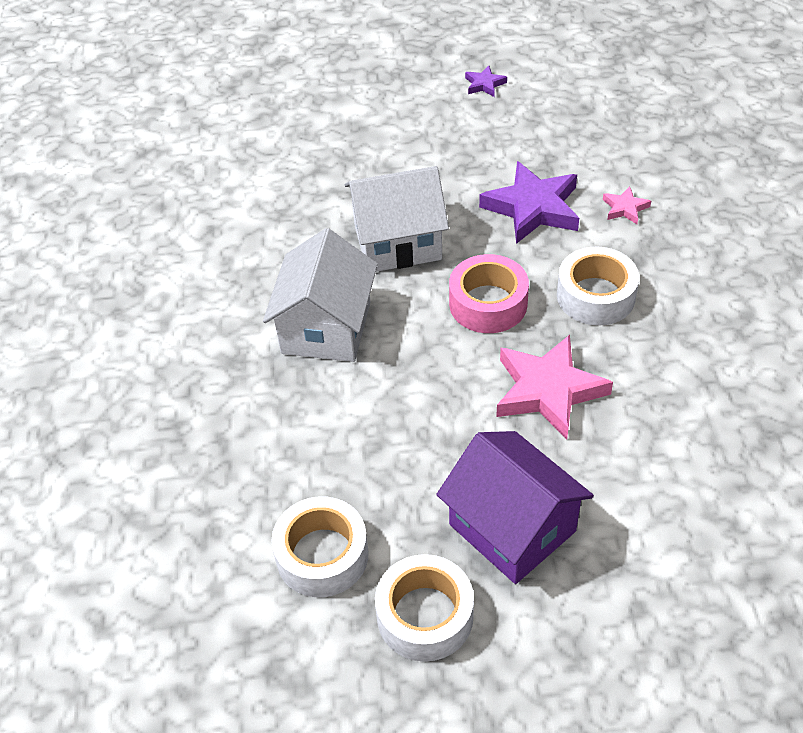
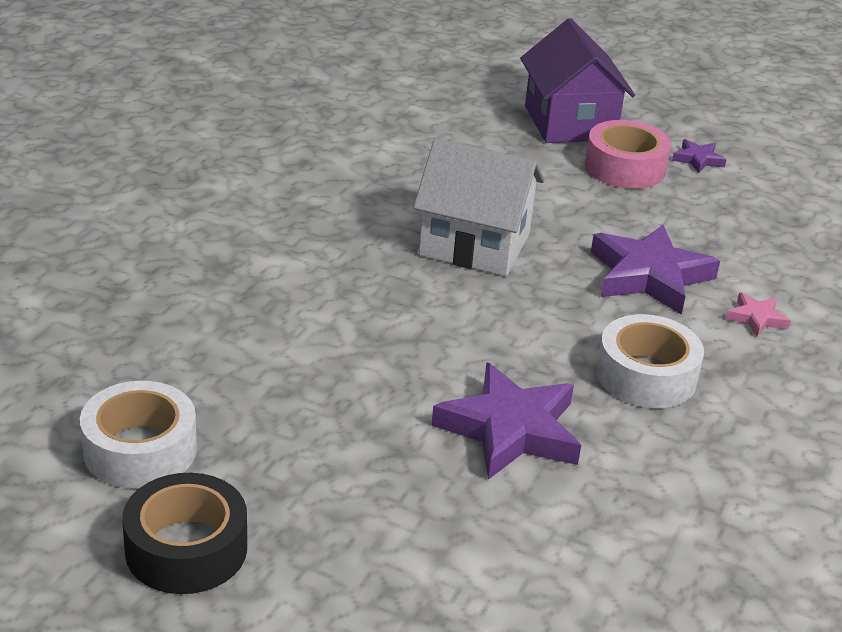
camera: 25 degrees right, 15 degrees down
(326, 327) = (333, 279): white house -> none
(425, 616) = (186, 549): white tape -> black tape
(488, 303) = (519, 331): pink tape -> pink tape (625, 167)
(512, 528) = (352, 523): purple house -> purple house (570, 123)
(548, 390) = (510, 430): pink star -> purple star

